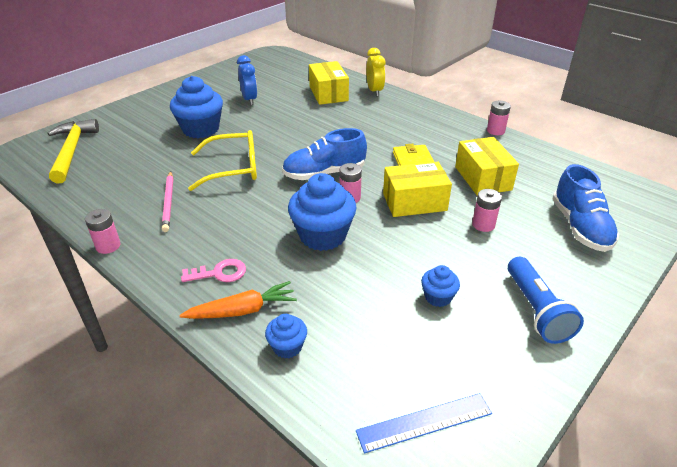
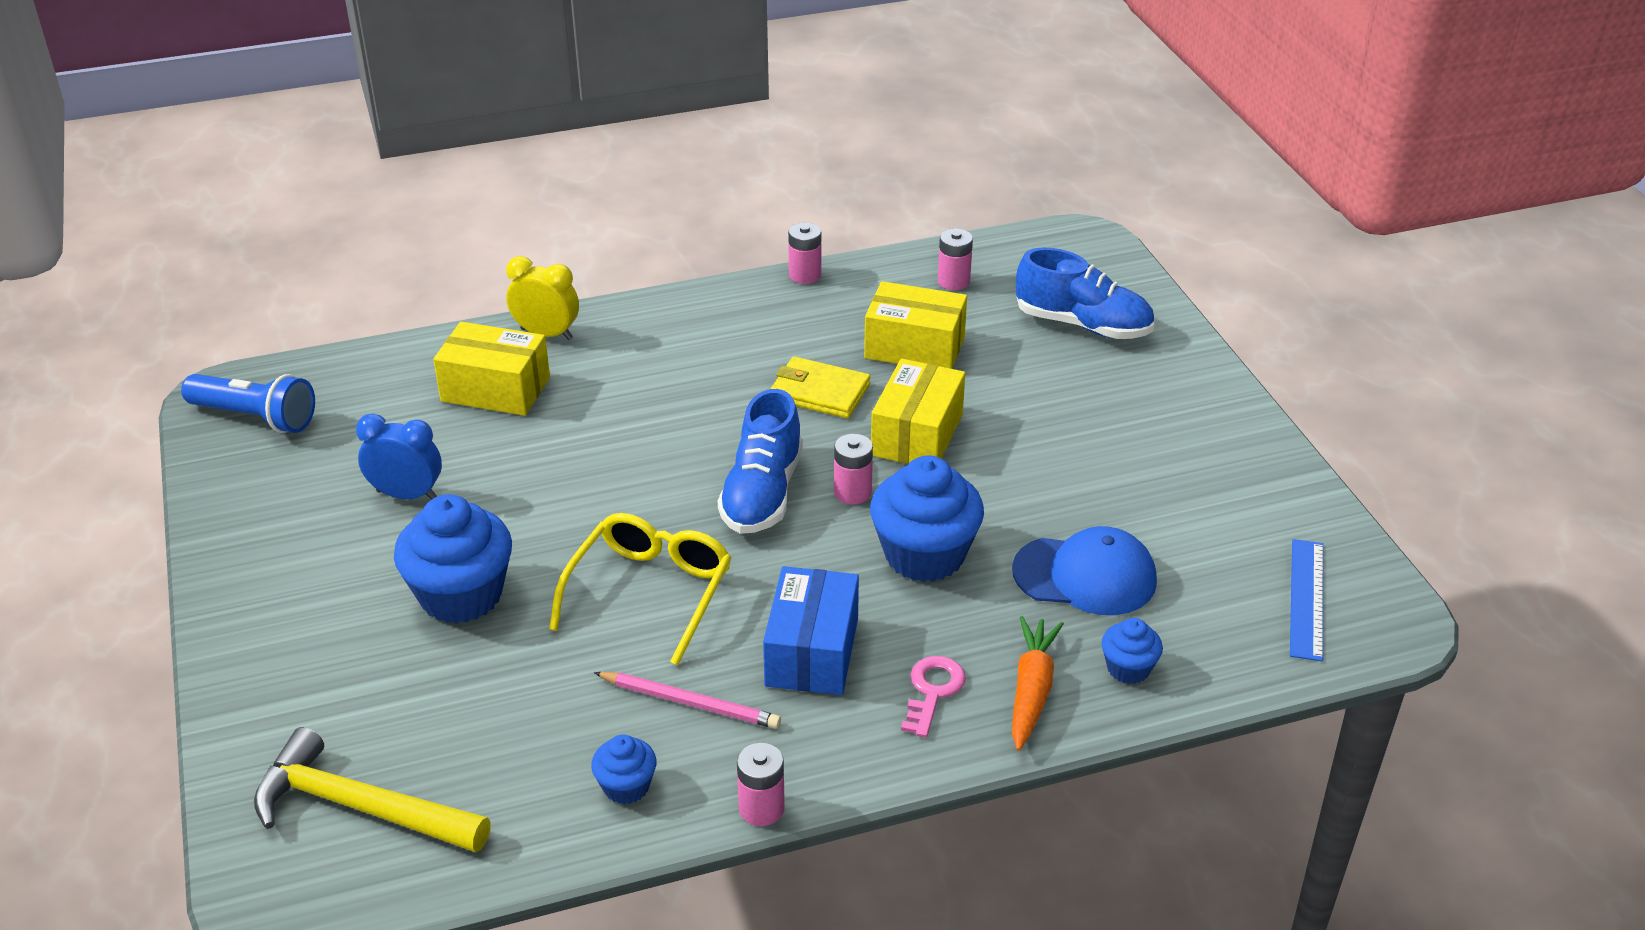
camera: 60 degrees left, 0 degrees up
(224, 224) = (812, 652): none -> blue box
(356, 301) = (1085, 576): none -> blue cap
(438, 297) = (1126, 502): blue cupcake -> blue cupcake (626, 786)
(483, 225) = (1017, 398): pink battery -> pink battery (953, 281)
(536, 310) = (1199, 436): blue flashlight -> blue flashlight (255, 417)

